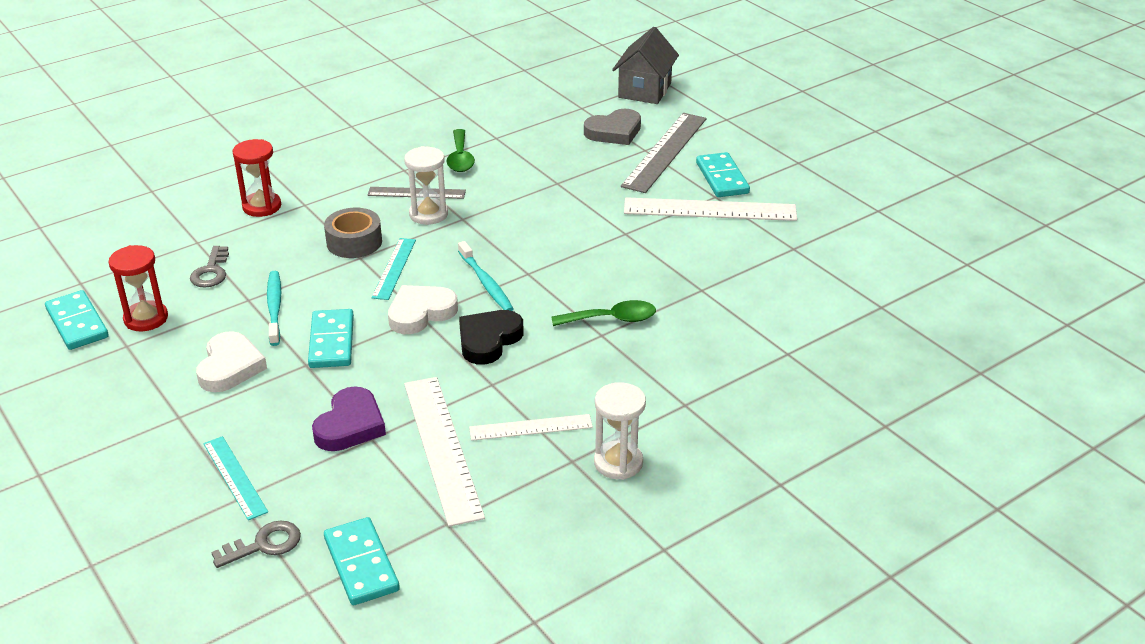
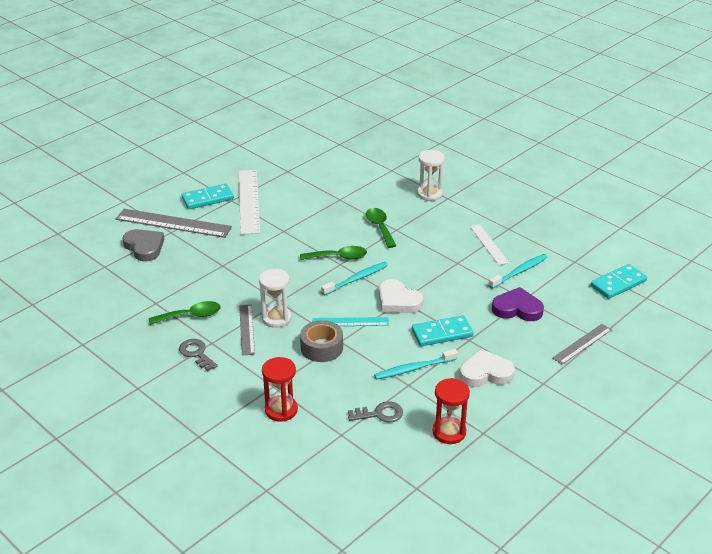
camera: 100 degrees left, 0 degrees up
(77, 323) = (468, 470): turquoise domino -> none
(234, 477) = (582, 344): turquoise ruler -> grey ruler
(264, 544) = (625, 319): grey key -> grey key (196, 353)
(442, 448) = (519, 272): white ruler -> turquoise toothbrush
(488, 340) = (416, 269): black heart -> none
(544, 273) = (338, 257): none -> green spoon
(618, 462) = (503, 214): white hourglass -> white hourglass (429, 194)
(644, 90) = (76, 239): grey house -> none

